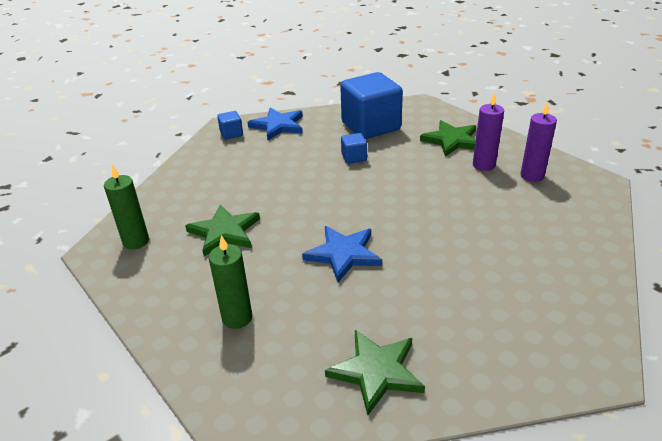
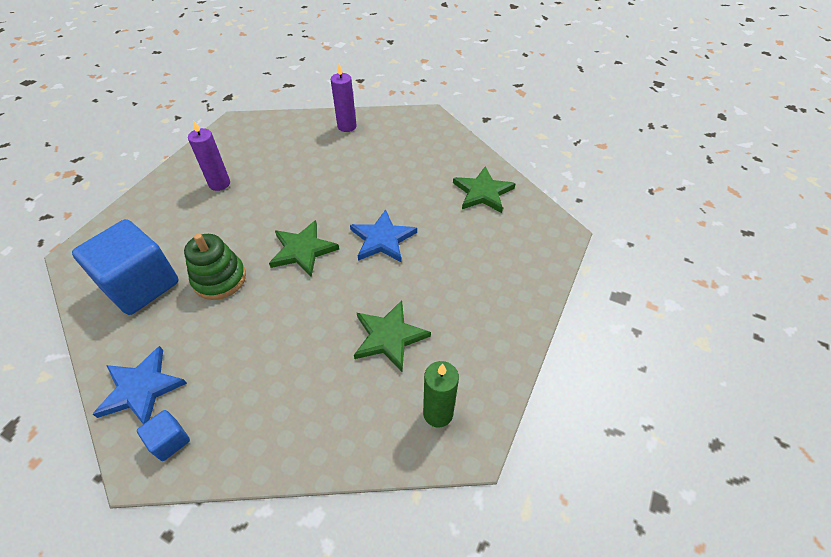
camera: 115 degrees left, 15 degrees up
(237, 318) = (484, 277): green candle -> none
(354, 157) = (219, 279): blue cube -> green stacking toy
(452, 140) = (173, 211): green star -> green star (303, 250)
(532, 176) = (232, 155): purple candle -> purple candle (347, 126)

